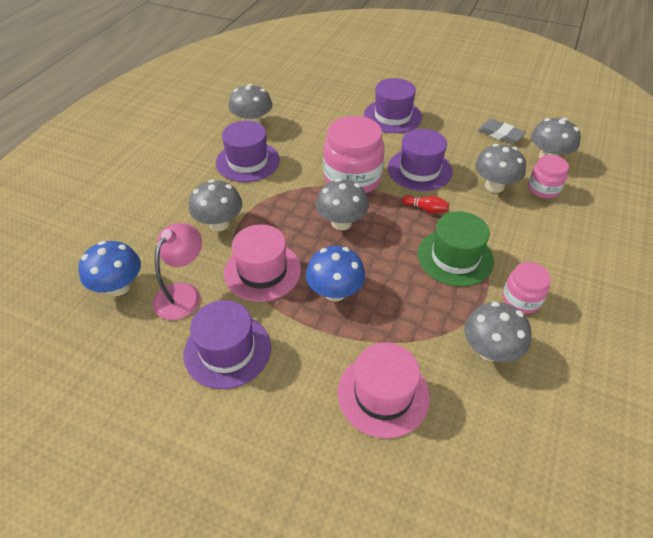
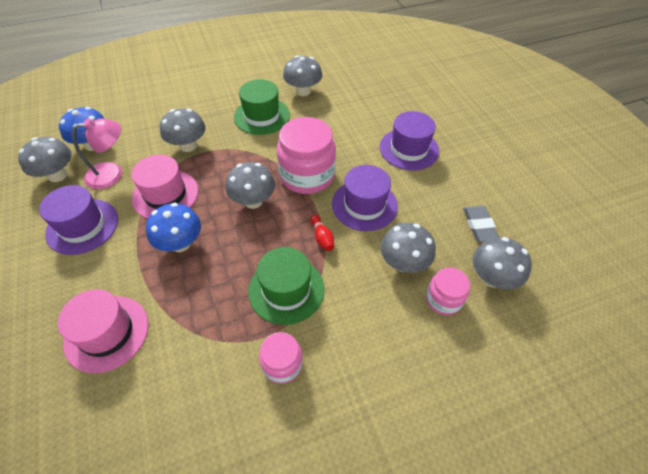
camera: 45 degrees right, 5 degrees up
(247, 161) = (262, 116): purple hat -> green hat
(489, 350) = (204, 375): grey mushroom -> grey mushroom (58, 175)

